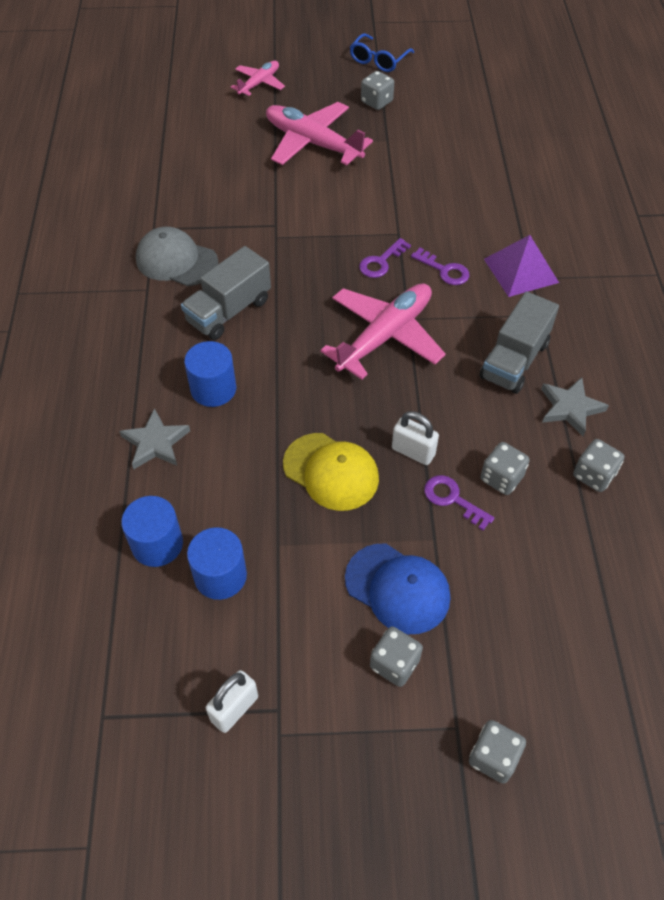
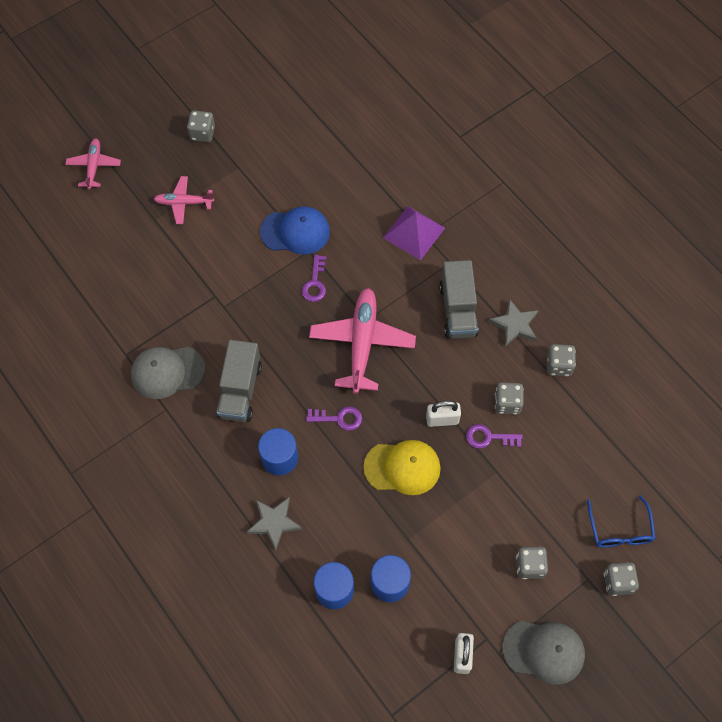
camera: 35 degrees left, 10 degrees up
(312, 143) = (183, 203): pink plane -> pink plane, size x0.56
(335, 774) = (544, 651): none -> grey cap
(378, 60) = (172, 88): blue glasses -> blue glasses (619, 530)
(397, 588) = (498, 518): blue cap -> blue cap (295, 232)
(444, 270) = (363, 263): purple key -> purple key (339, 418)

